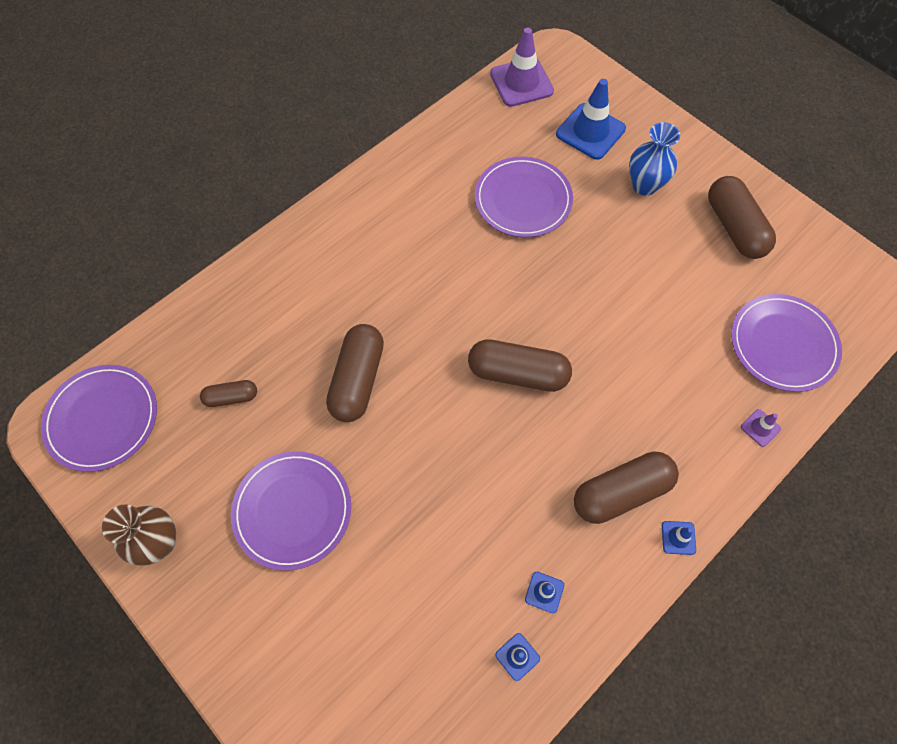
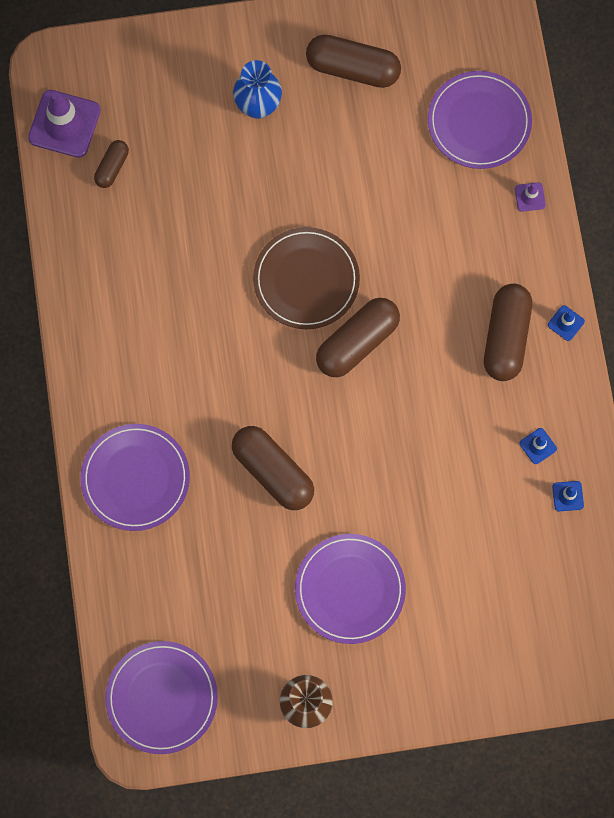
camera: 55 degrees left, 10 degrees up
(231, 397) = (216, 582): brown capsule -> brown capsule (112, 167)
(523, 199) = (196, 218): purple plate -> purple plate (135, 478)
(538, 302) = (306, 280): none -> brown plate
(590, 131) = (167, 106): blue traffic cone -> none

